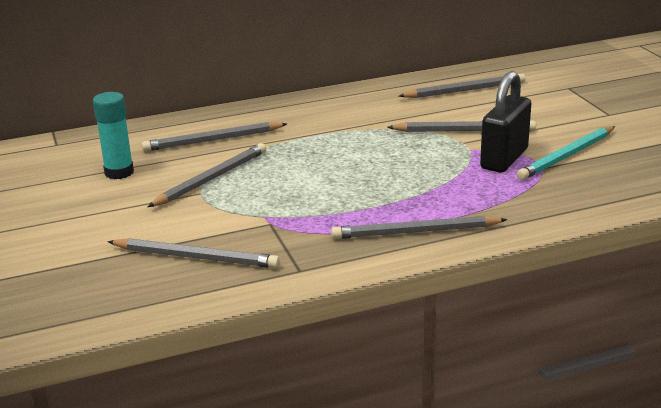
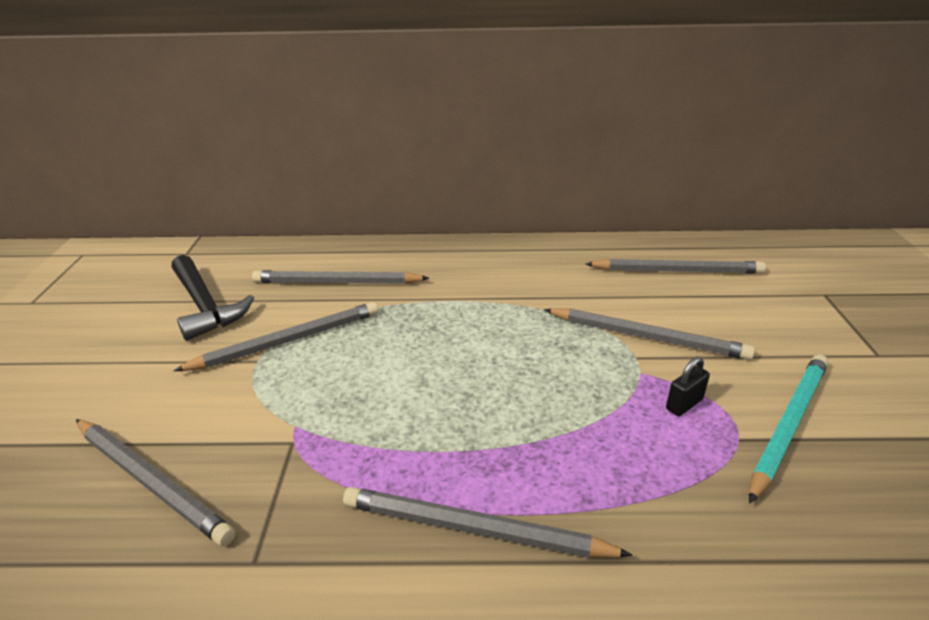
camera: 20 degrees right, 5 degrees up
(119, 172) = (204, 306): turquoise glue stick -> black hammer
(504, 159) = (684, 404): black padlock -> black padlock, size x0.42
(567, 156) = (788, 424): turquoise pencil -> turquoise pencil turned 150 degrees clockwise

